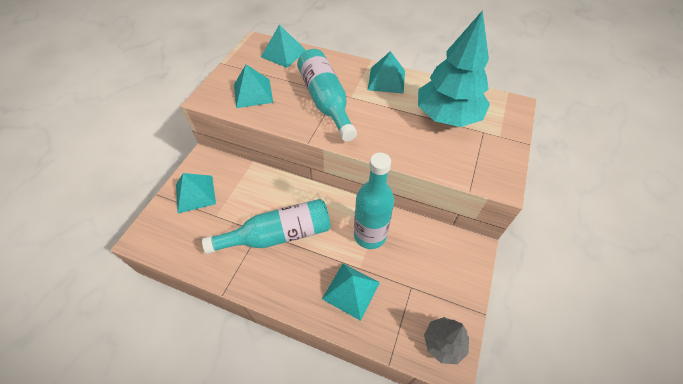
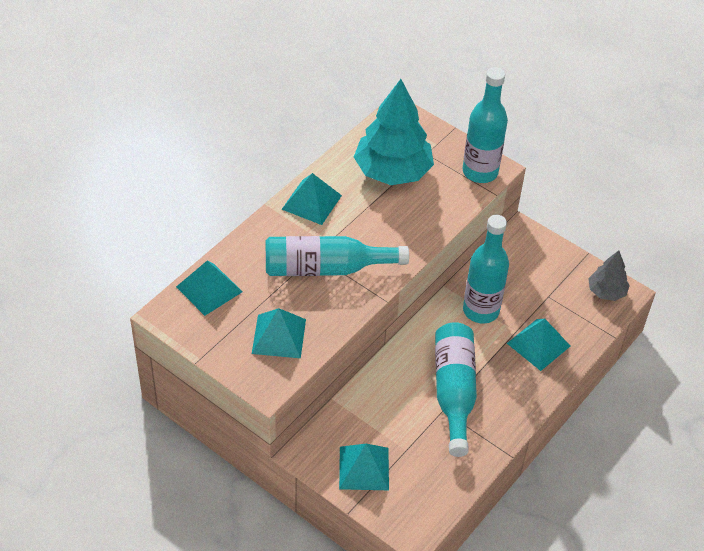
camera: 75 degrees left, 5 degrees down
(489, 173) = (480, 172): none -> turquoise bottle

